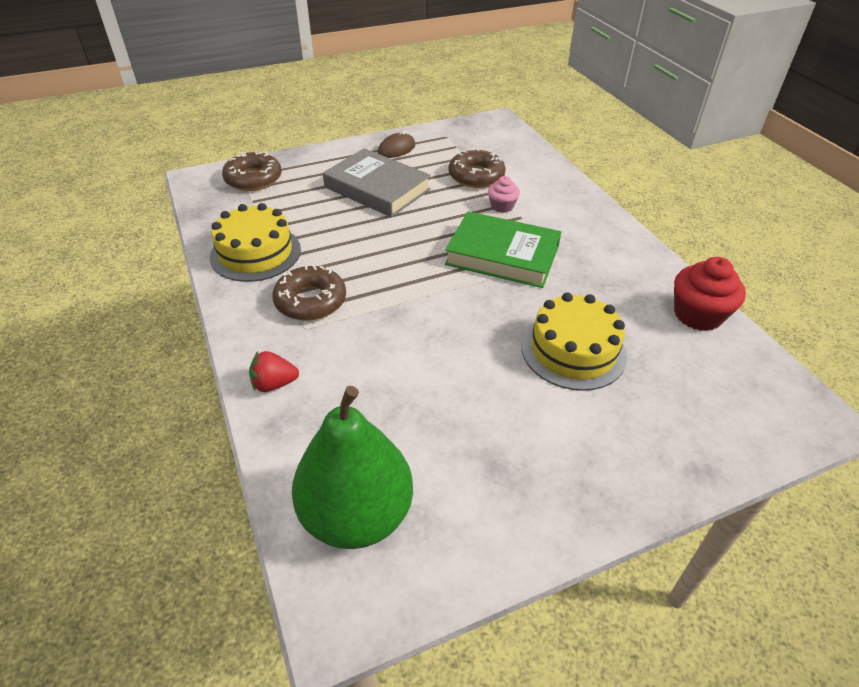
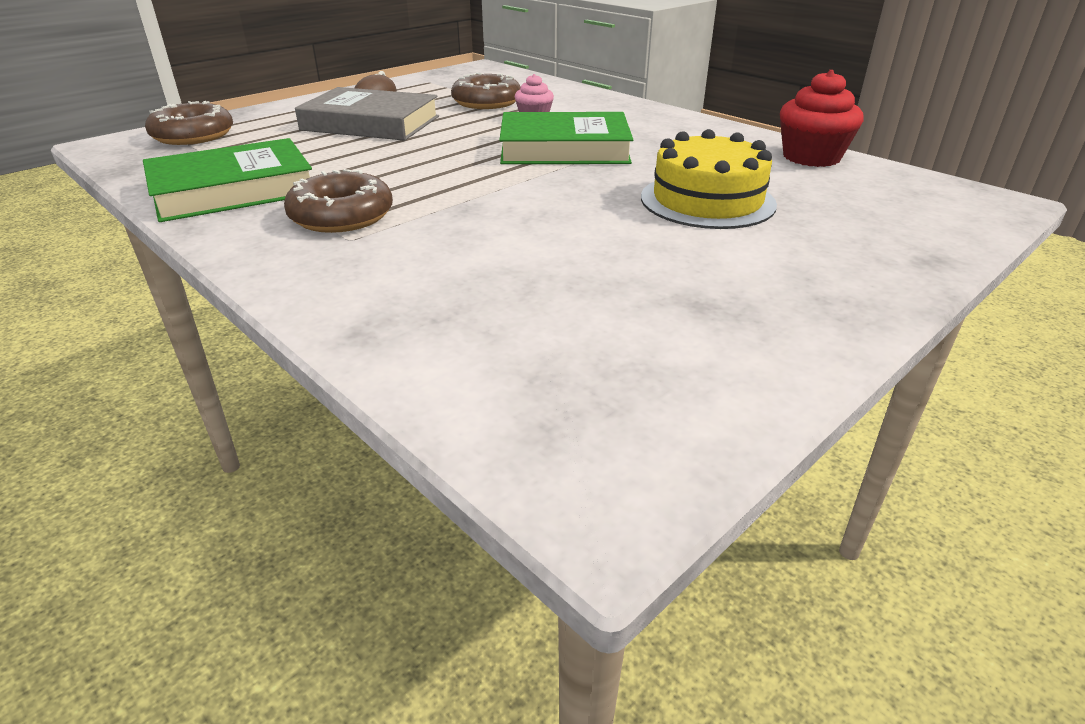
camera: 20 degrees left, 10 degrees down
(255, 253) = (233, 190): yellow cake -> green book
(274, 384) = (335, 294): red strawberry -> none
(356, 514) = (552, 390): green pear -> none

